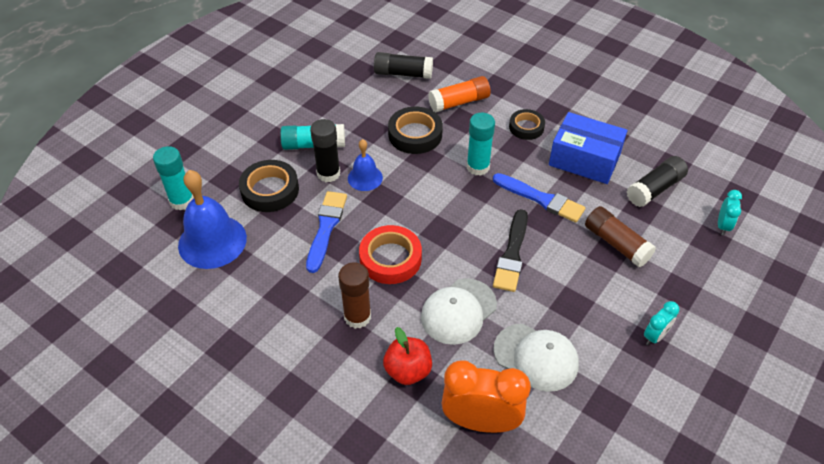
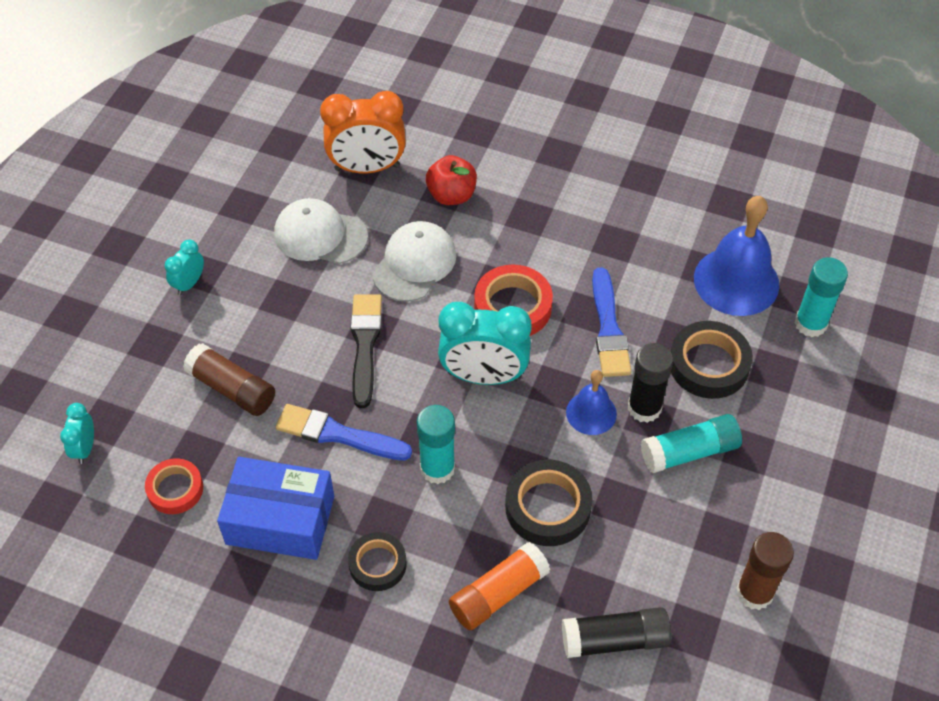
camera: 165 degrees right, 5 degrees up
(357, 317) = (524, 234): brown glue stick -> brown glue stick (754, 592)
(429, 215) = (484, 376): none -> turquoise clock
(654, 189) = (175, 489): black glue stick -> red tape

